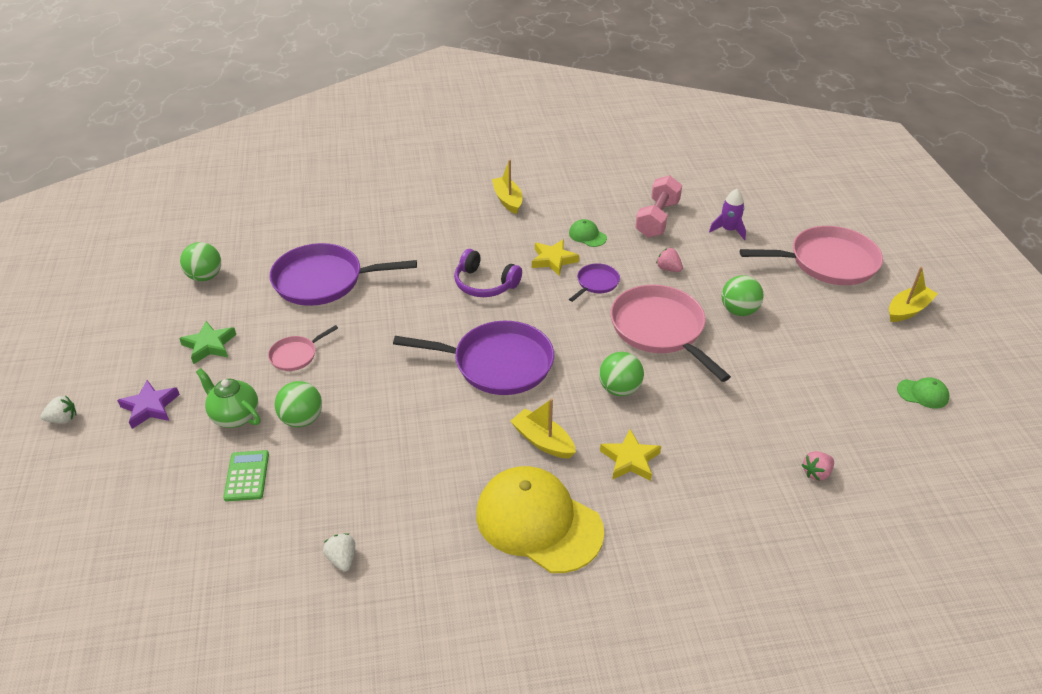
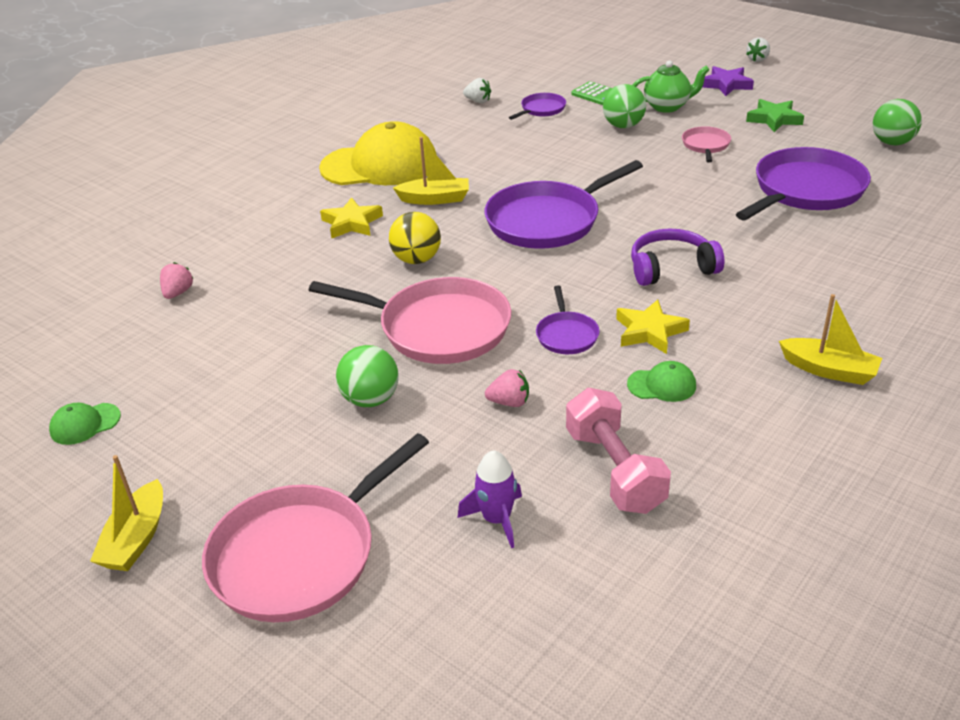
camera: 140 degrees right, 5 degrees down
(317, 495) = (541, 109): none -> purple pan
(619, 389) = (417, 259): green ball -> yellow ball

